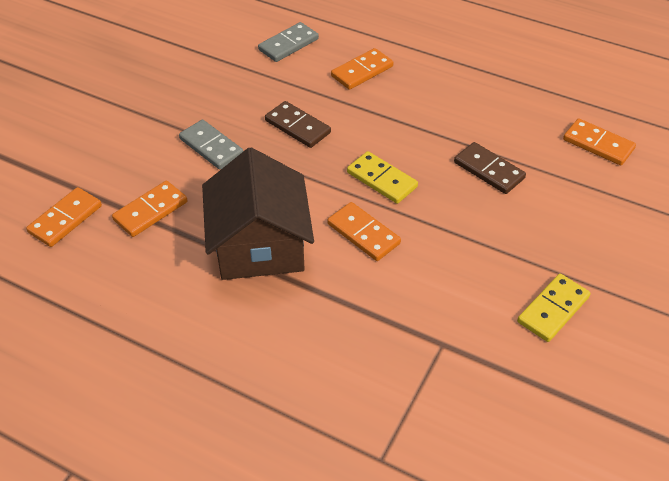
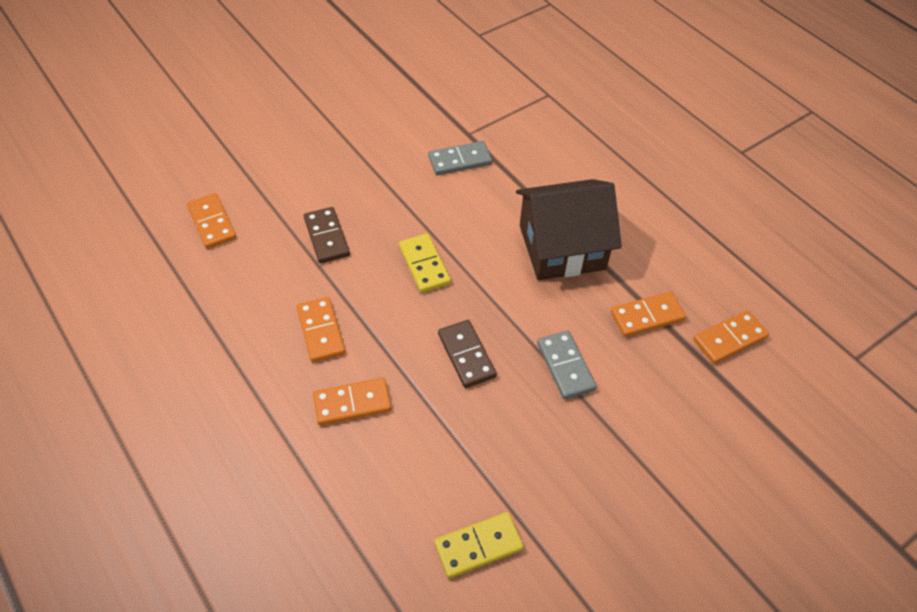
camera: 155 degrees left, 5 degrees up
(260, 245) = (562, 247): brown house -> brown house turned 60 degrees clockwise
(288, 44) = (408, 489): grey domino -> grey domino (460, 160)
(363, 233) = (472, 224): orange domino -> orange domino (320, 331)
(553, 309) = (378, 125): yellow domino -> yellow domino (478, 546)

